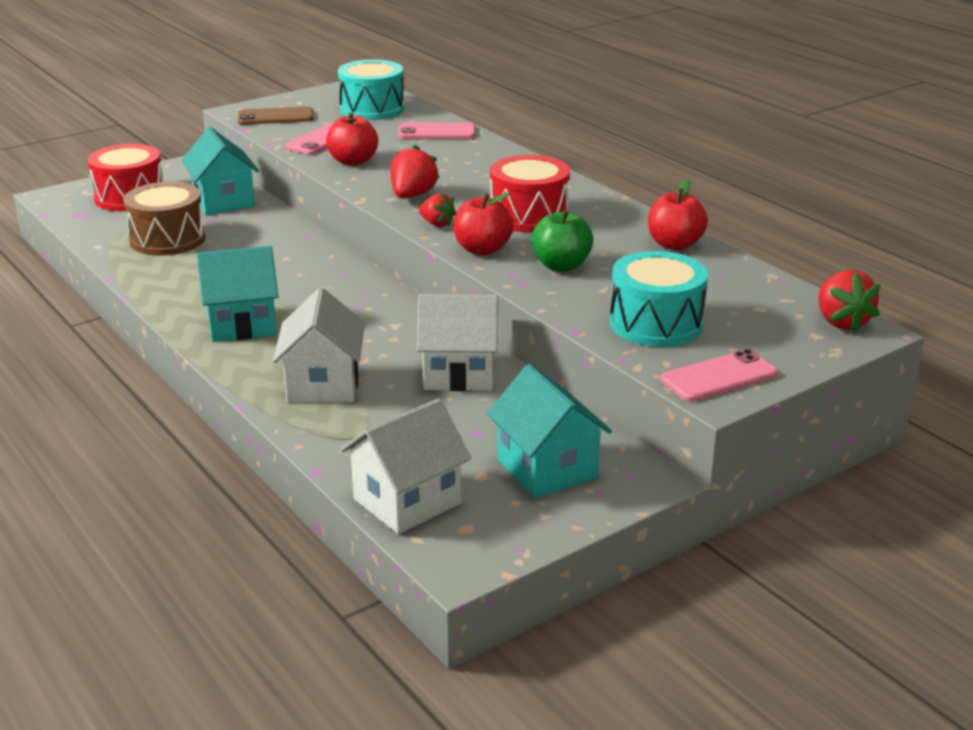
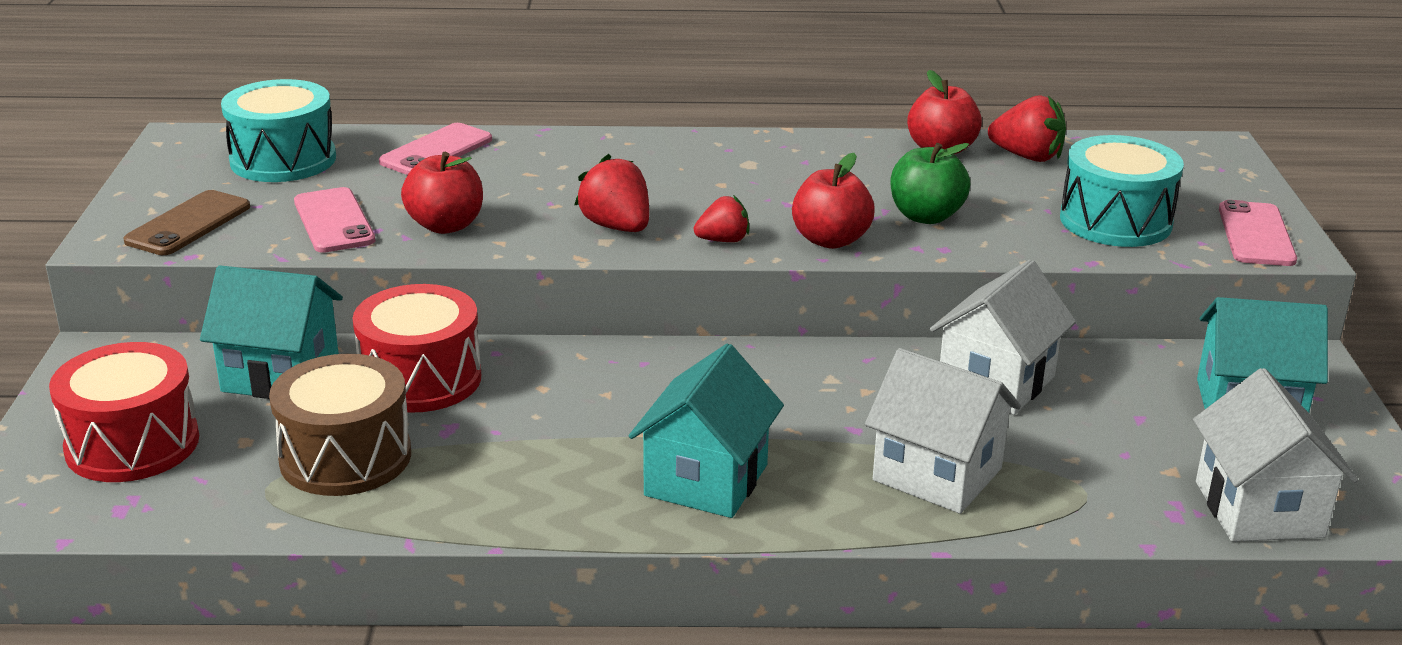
camera: 55 degrees left, 0 degrees up
(529, 216) = (771, 187): red drum -> red drum (421, 379)
(841, 322) = (1191, 148): red strawberry -> red strawberry (1027, 157)

